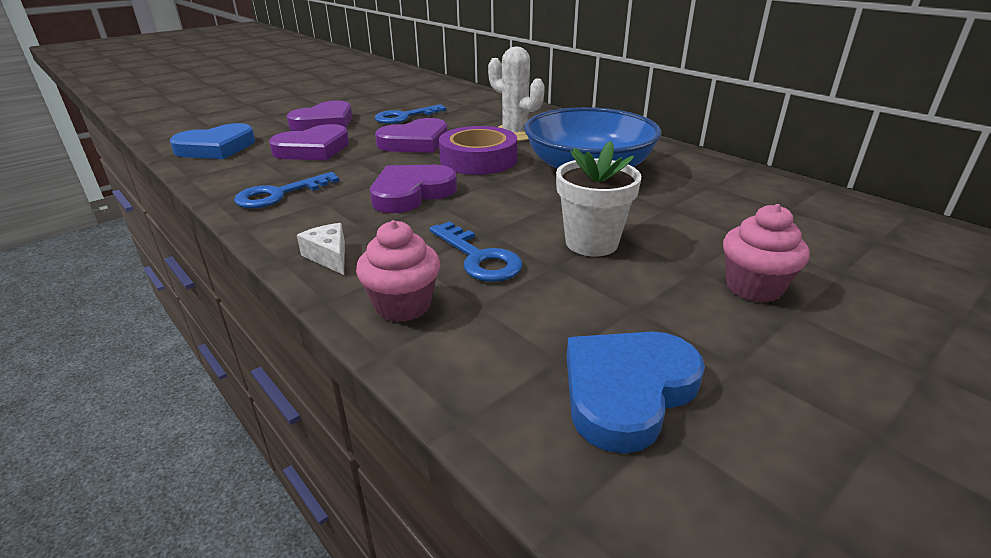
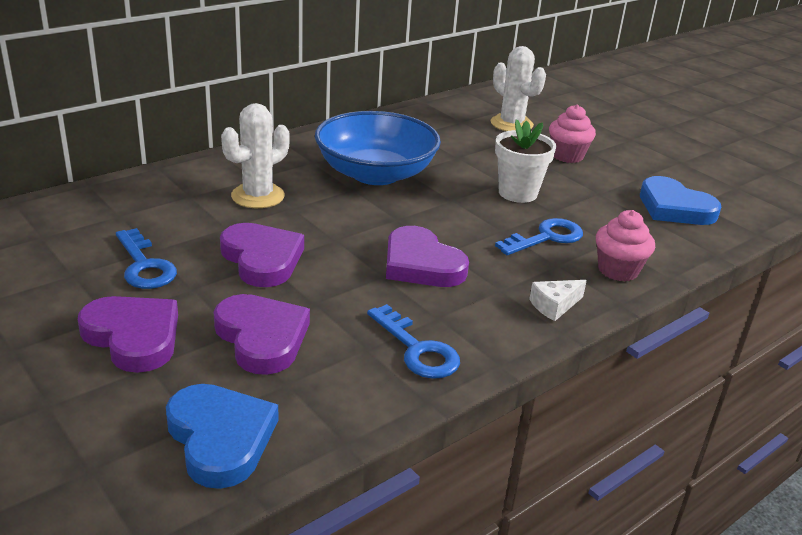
camera: 90 degrees left, 0 degrees up
(478, 159) = (335, 223): purple tape -> none
(827, 244) = (511, 124): none -> white cactus

